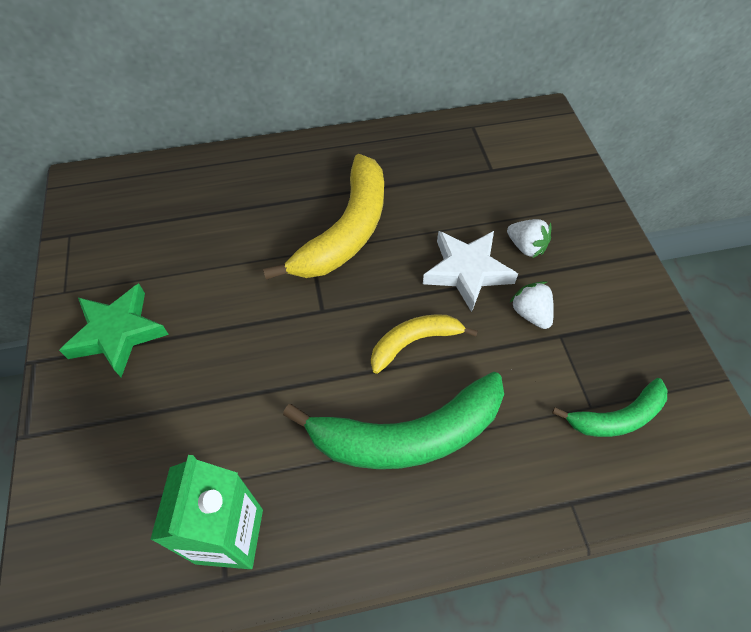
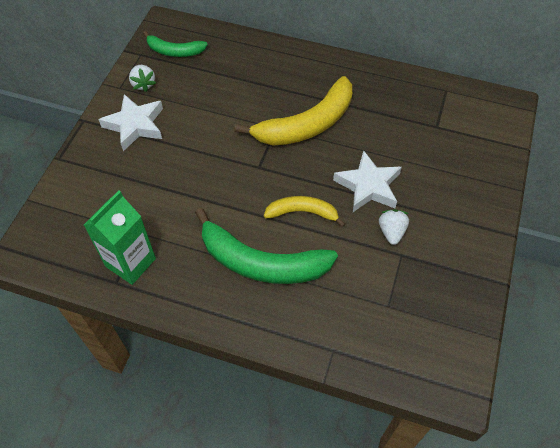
camera: 30 degrees right, 0 degrees up
(117, 333) = (135, 125): green star -> white star
(526, 247) = (421, 189): white strawberry -> white strawberry (143, 84)
(616, 417) = (400, 320): green banana -> green banana (174, 51)

